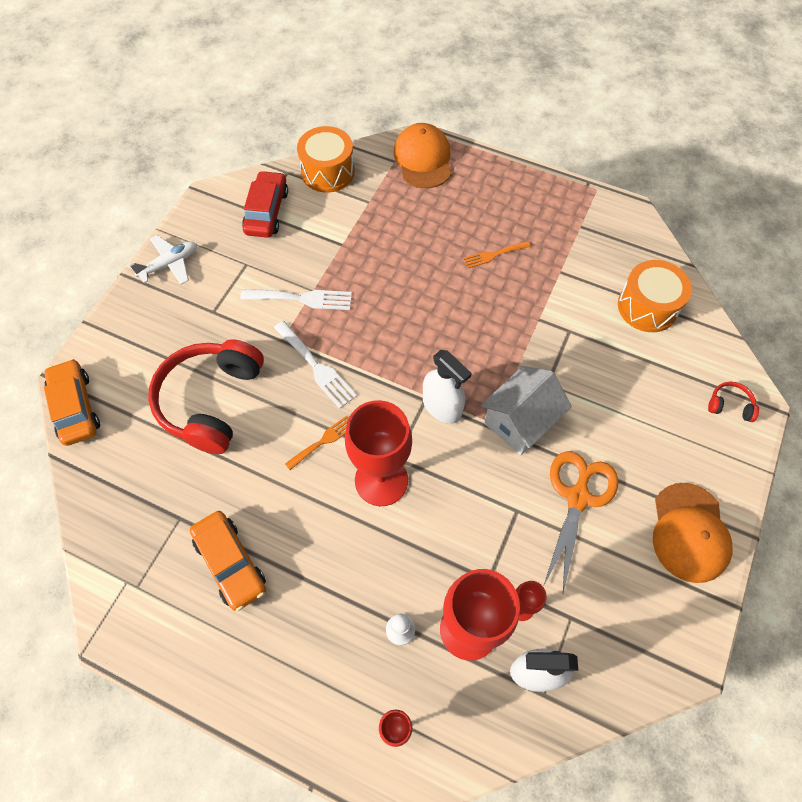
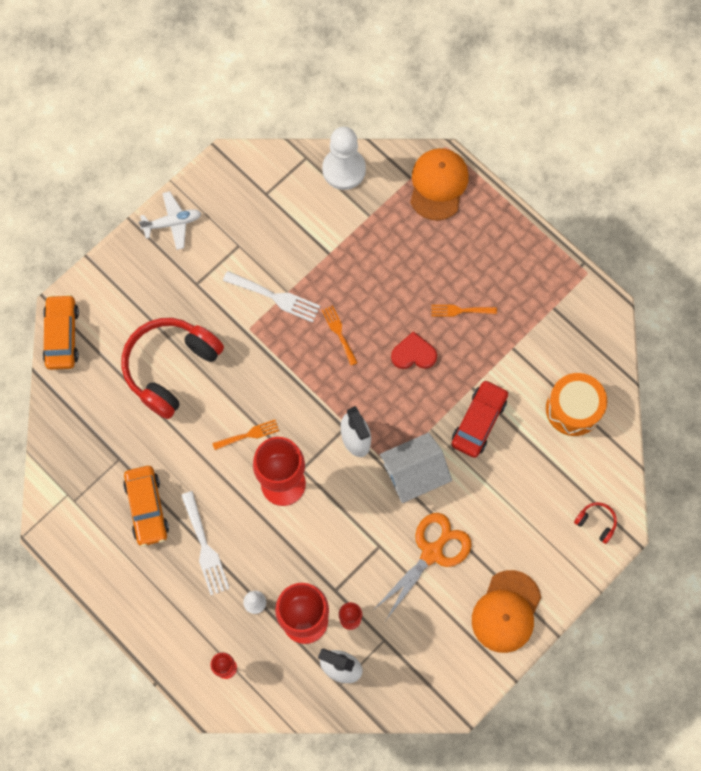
camera: 20 degrees right, 10 degrees up
(267, 211) = (274, 196): red car -> red car (479, 421)
(316, 367) = (266, 367): white fork -> white fork (205, 548)
(328, 172) = (344, 169): orange drum -> white pawn
(381, 311) = (339, 332): none -> orange fork
(466, 307) = (413, 354): none -> red heart

